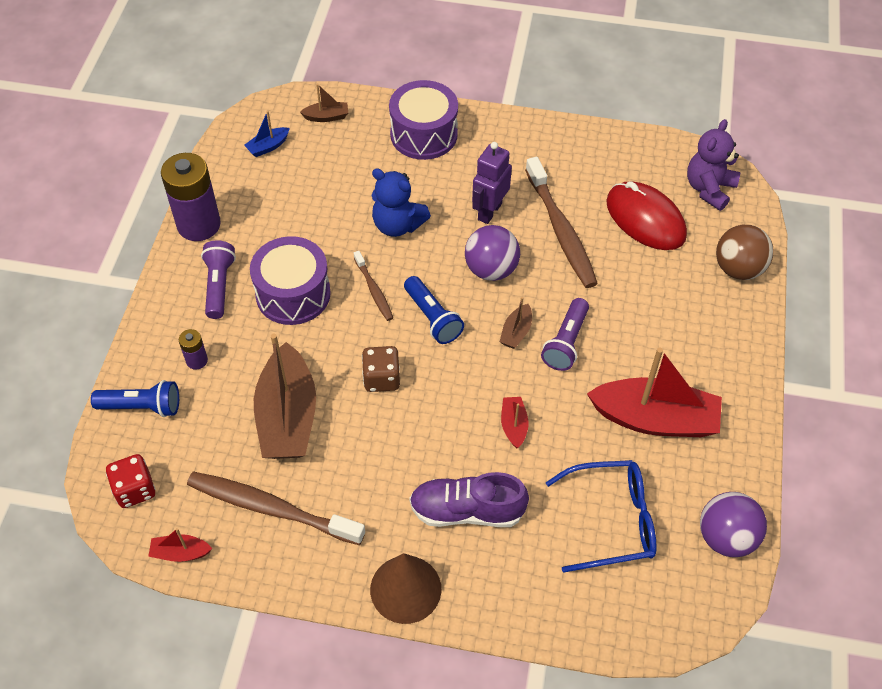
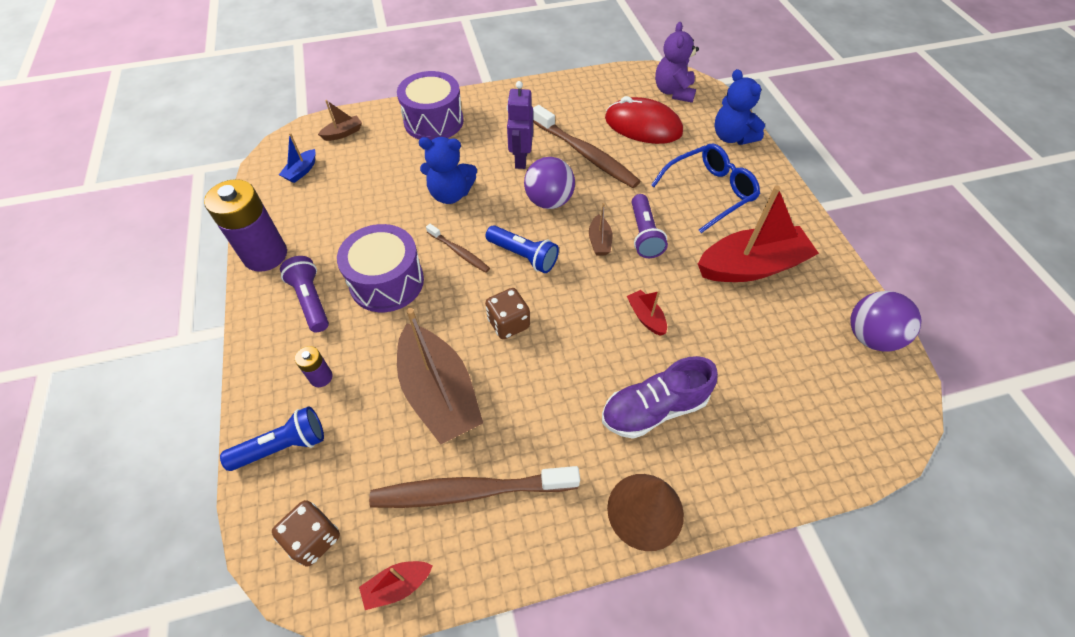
camera: 25 degrees left, 0 degrees up
(135, 490) = (314, 538): red dice -> brown dice
(611, 521) = (776, 363): blue glasses -> blue glasses (709, 192)
(738, 269) = (732, 137): brown ball -> blue teddy bear

